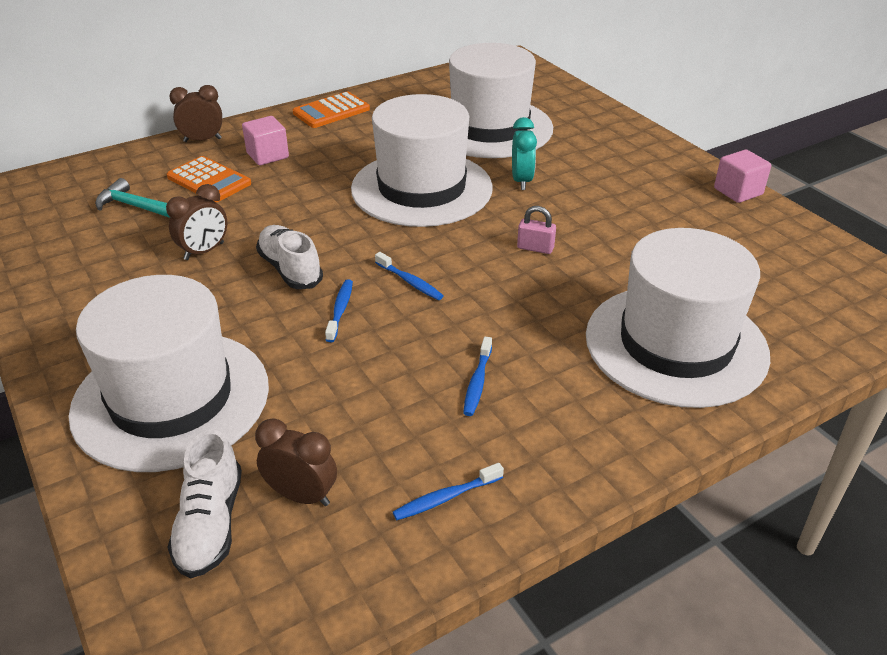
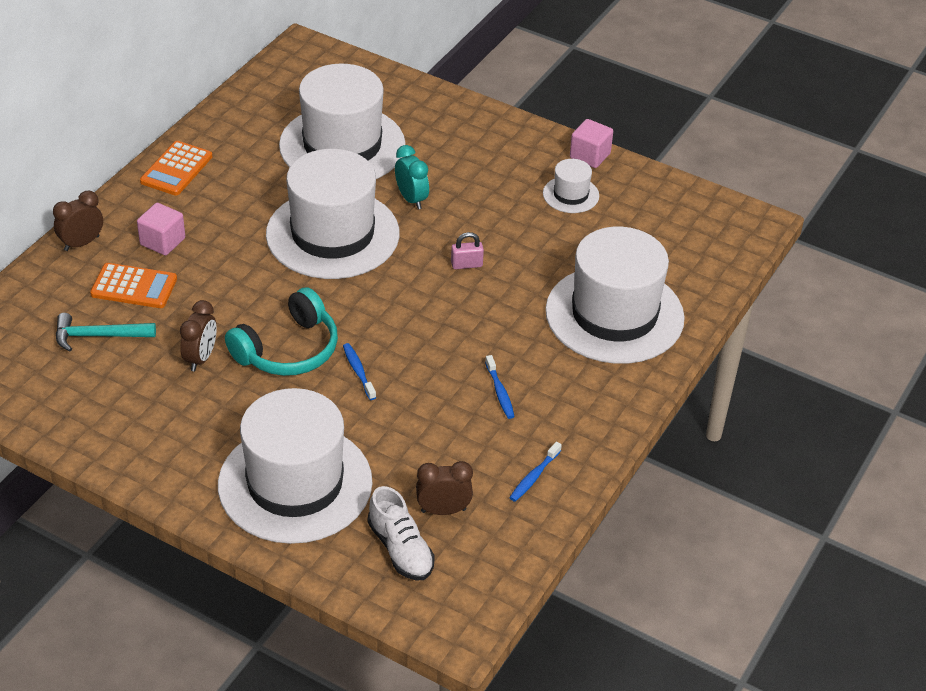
camera: 30 degrees left, 5 degrees up
(290, 269) = (288, 350): white shoe -> turquoise headphones
(410, 282) = (392, 328): blue toothbrush -> none
(695, 218) = (571, 195): none -> white hat

